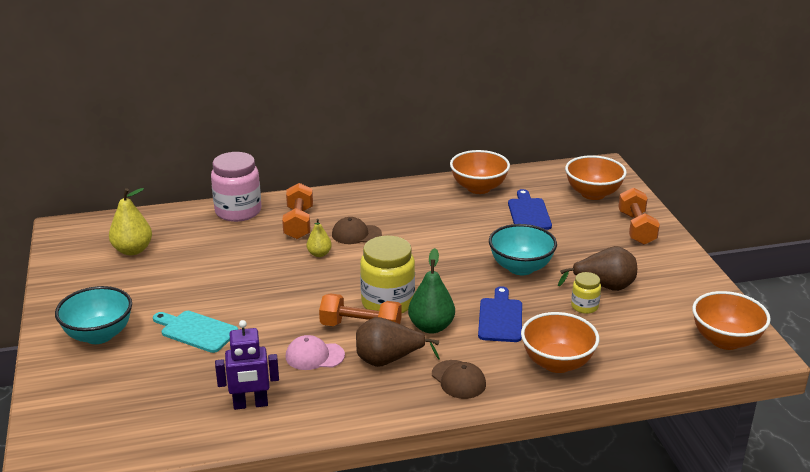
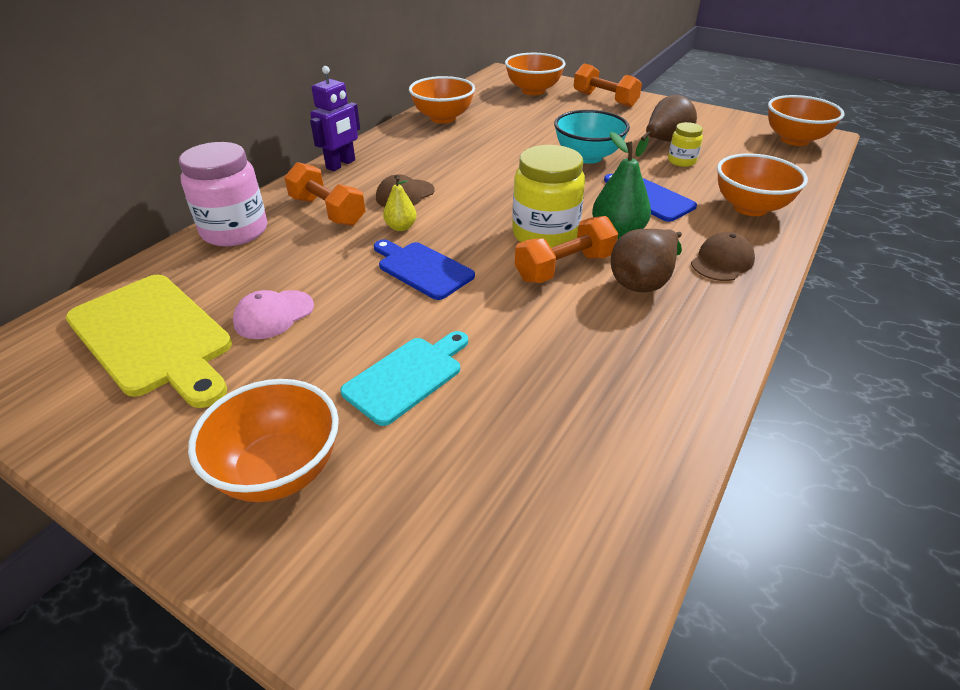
camera: 45 degrees left, 10 degrees up
(99, 335) = (279, 471): turquoise bowl -> orange bowl
(133, 250) = (153, 337): yellow pear -> yellow cutting board
(196, 331) = (407, 377): turquoise cutting board -> turquoise cutting board turned 150 degrees clockwise
(250, 404) = (616, 413): purple robot -> purple robot (341, 164)
(314, 356) = (577, 319): pink cap -> pink cap (274, 315)
(458, 379) = (722, 261): brown cap -> brown cap turned 60 degrees counterclockwise
(528, 213) = (515, 119): blue cutting board -> blue cutting board (422, 269)

